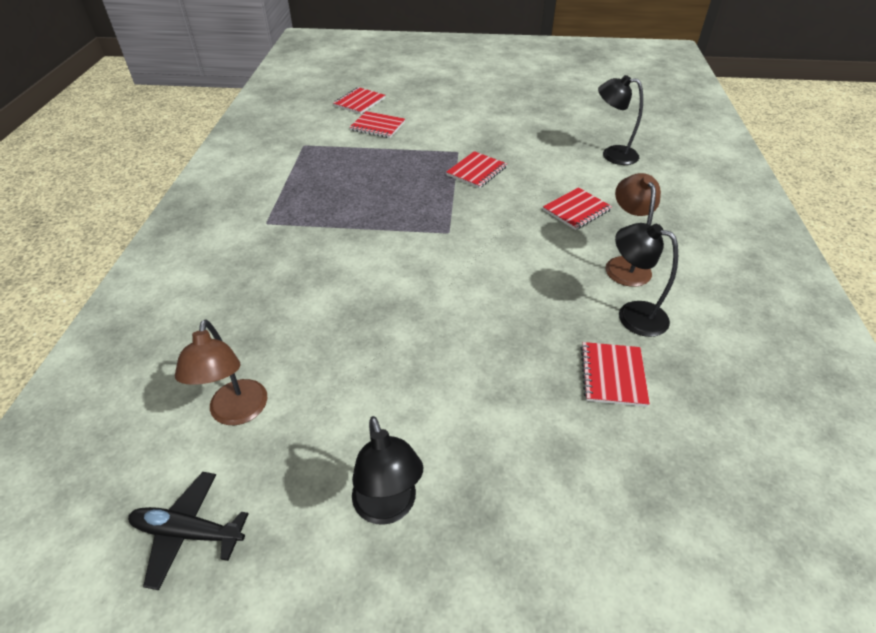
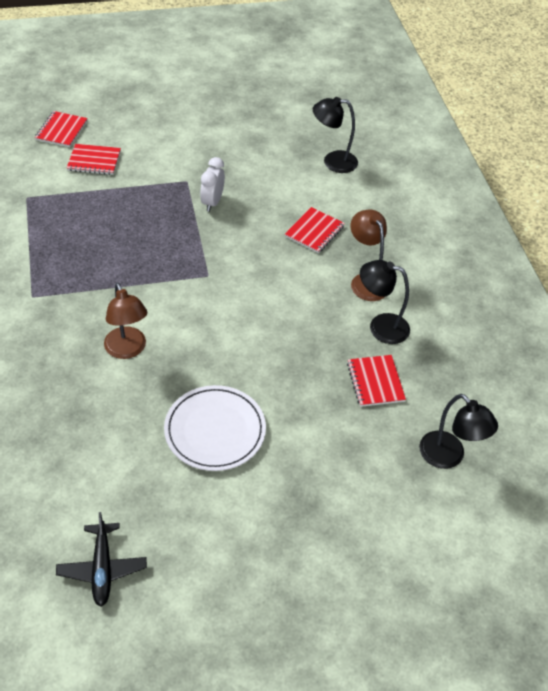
camera: 20 degrees left, 5 degrees up
(188, 532) = (102, 568): black plane -> black plane turned 90 degrees counterclockwise
(237, 413) = (95, 476): brown lamp -> brown lamp (127, 350)
(388, 507) = (240, 516): black lamp -> black lamp (448, 457)
(396, 391) = (215, 430): none -> white plate
(476, 171) = (212, 202): red notebook -> white clock

